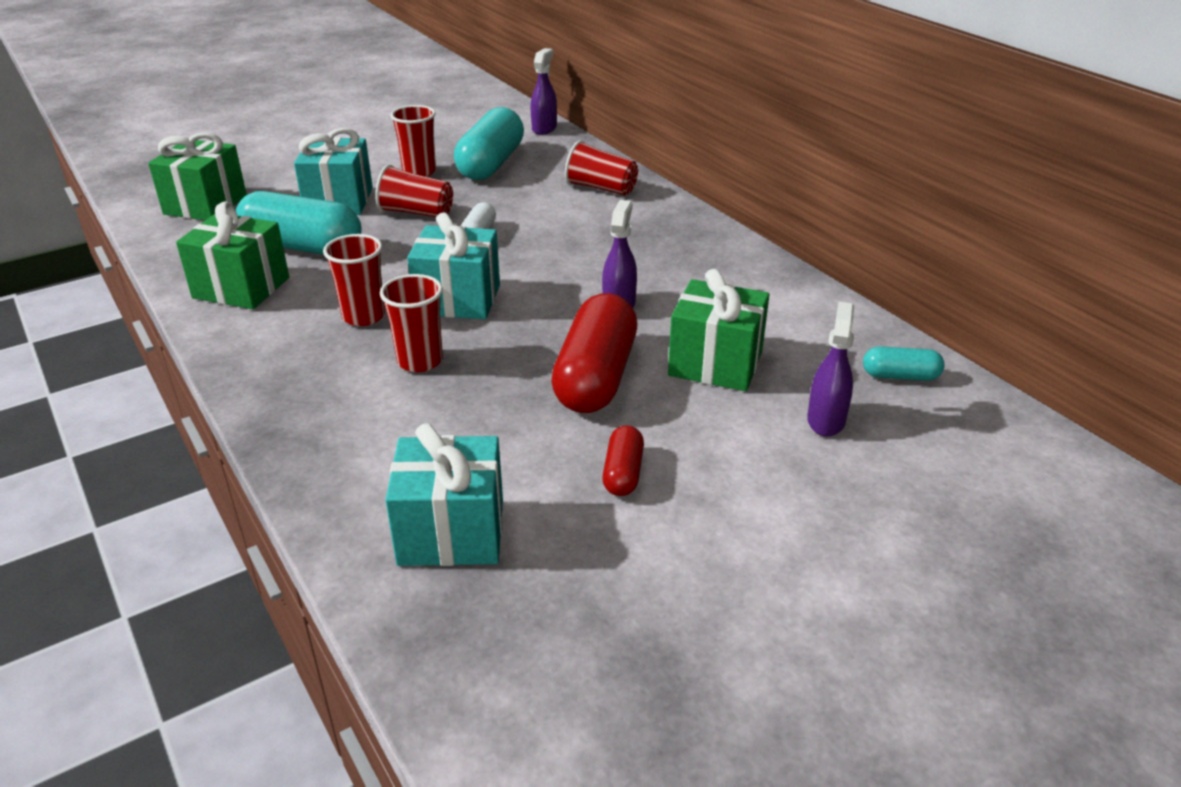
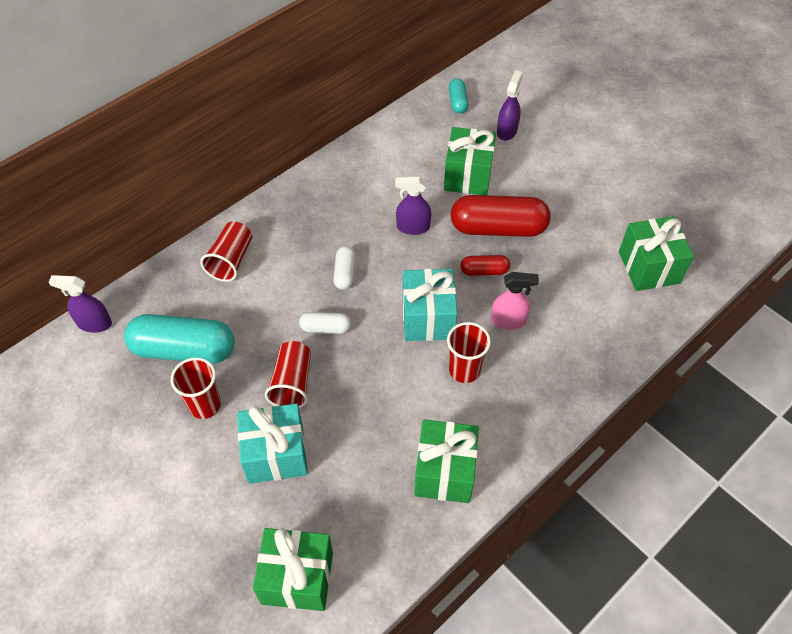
camera: 100 degrees left, 20 degrees up
(303, 247) = (368, 452): turquoise capsule -> none
(420, 361) = (508, 320): red cup -> pink spray bottle
(451, 532) = (649, 267): turquoise gift -> green gift
(555, 251) = (344, 273): none -> white capsule
(623, 473) = (578, 206): red capsule -> red capsule (484, 271)
(826, 420) = (507, 131): purple spray bottle -> purple spray bottle turned 105 degrees clockwise

